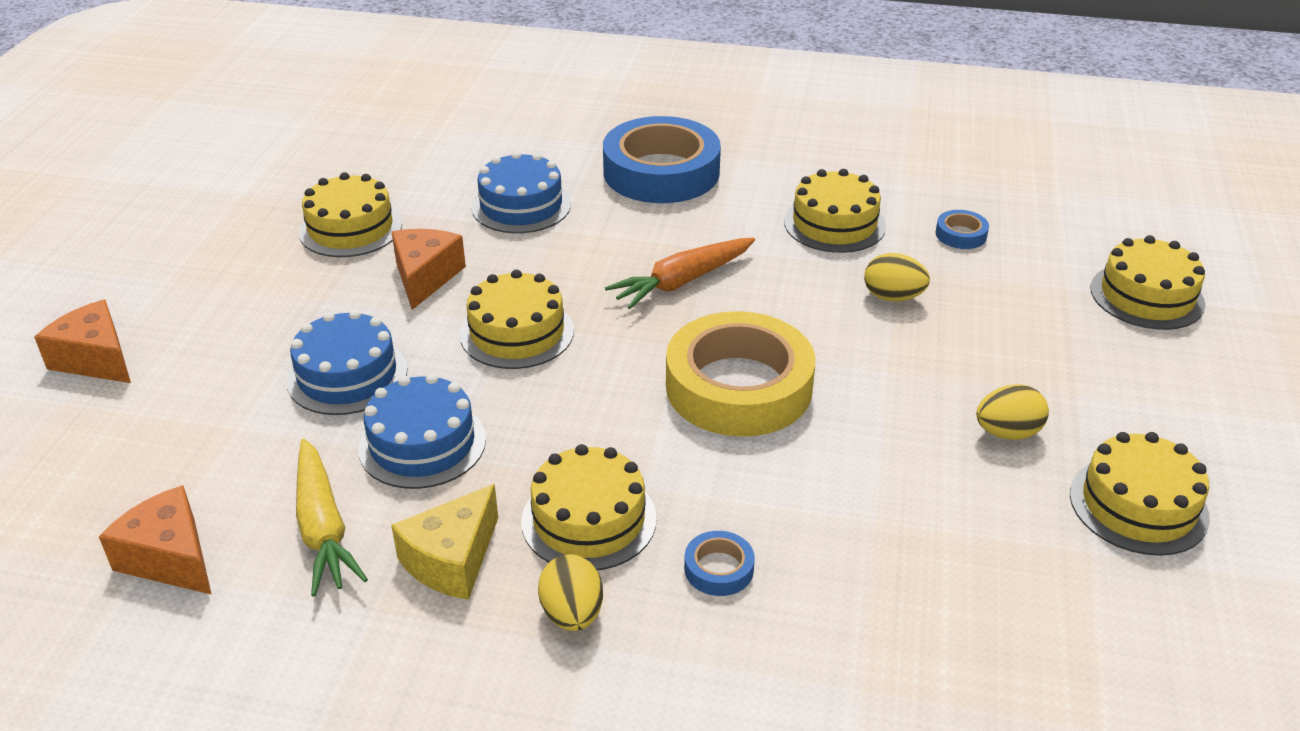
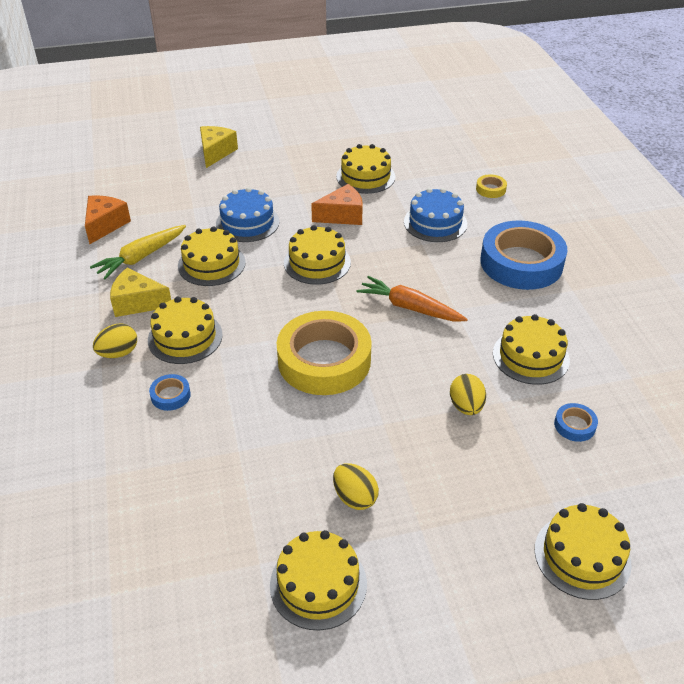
camera: 65 degrees right, 5 degrees up
(96, 359) = (216, 152): orange cheese -> yellow cheese
(422, 444) = (211, 264): blue cake -> yellow cake
(491, 142) = (490, 189): none -> yellow tape

